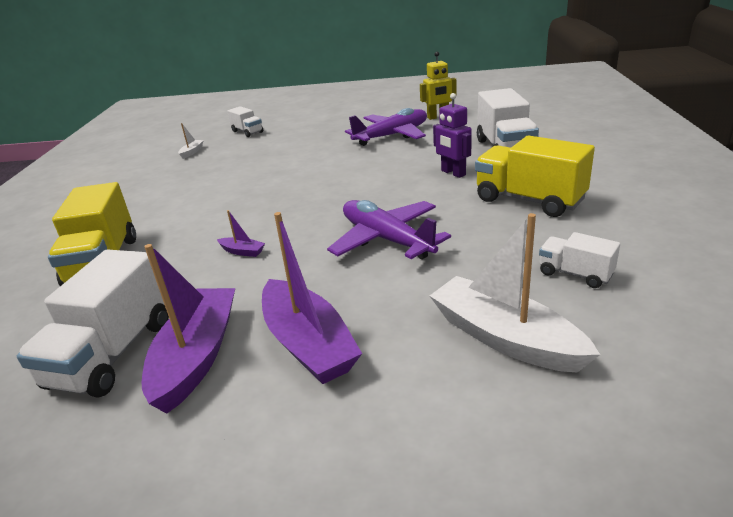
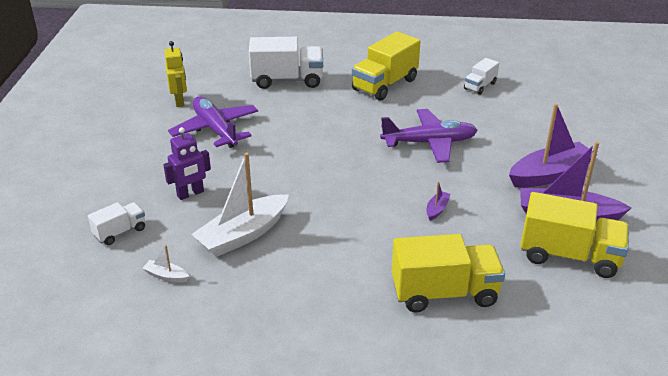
camera: 90 degrees left, 5 degrees up
(113, 353) = (569, 256): white truck -> yellow truck
(386, 239) = (429, 143): purple plane -> purple plane turned 150 degrees counterclockwise
(453, 173) = (325, 107): purple robot -> purple robot (190, 194)
(505, 338) = (538, 114): white boat -> white boat (243, 235)

